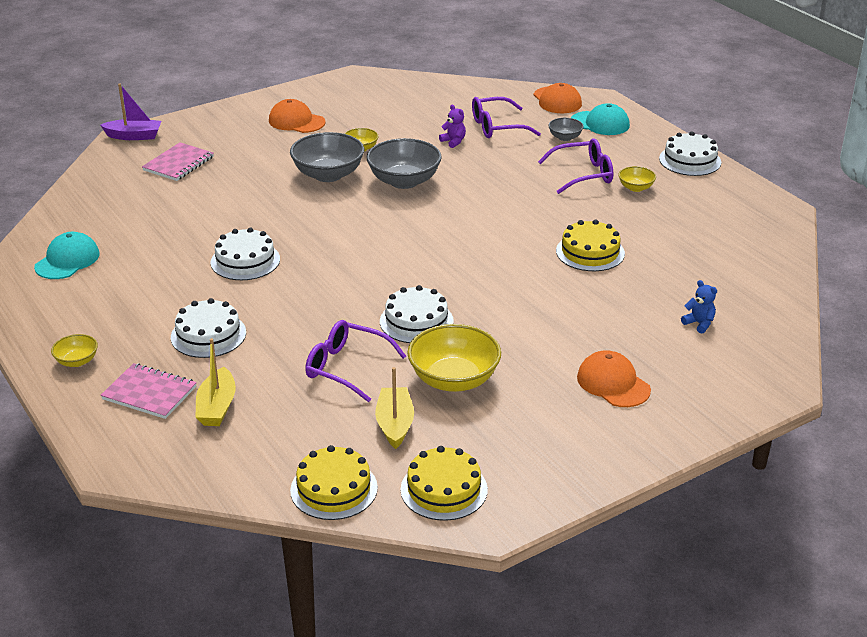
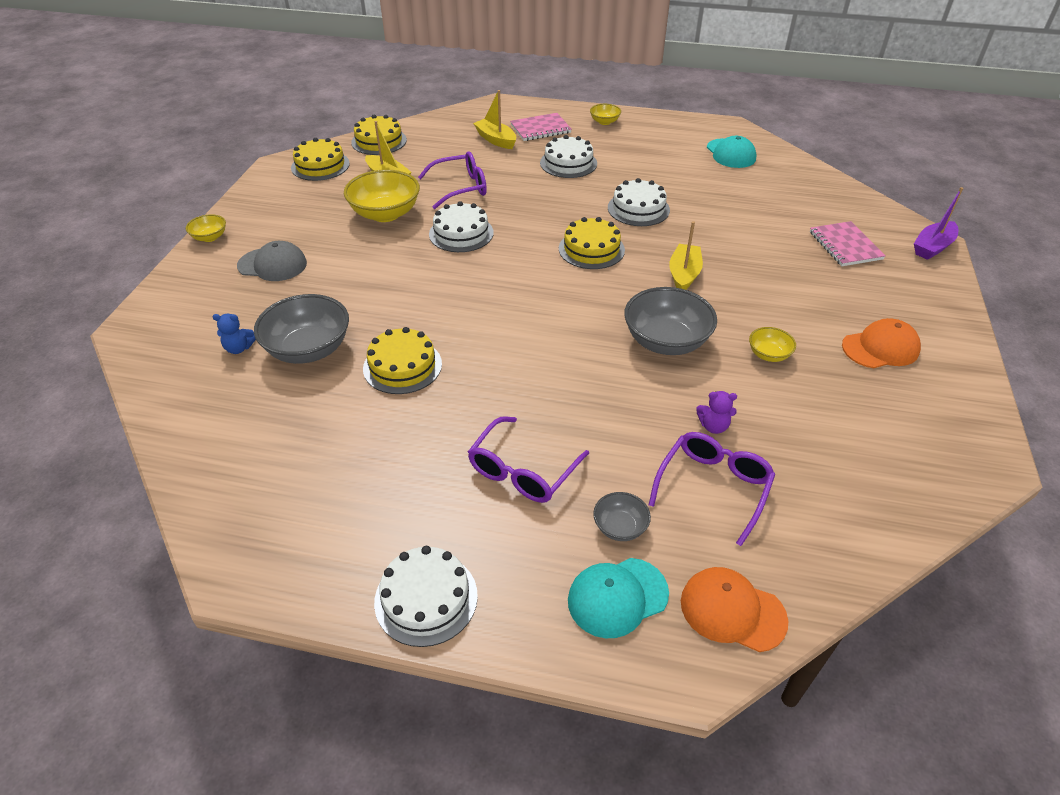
camera: 135 degrees right, 10 degrees up
(316, 204) = (684, 274): none -> yellow boat
(328, 174) = (732, 307): grey bowl -> grey bowl (309, 349)
(341, 253) = (591, 249): none -> yellow cake
(613, 383) = (272, 265): orange cap -> grey cap
(636, 188) = (444, 489): yellow bowl -> yellow bowl (210, 237)

